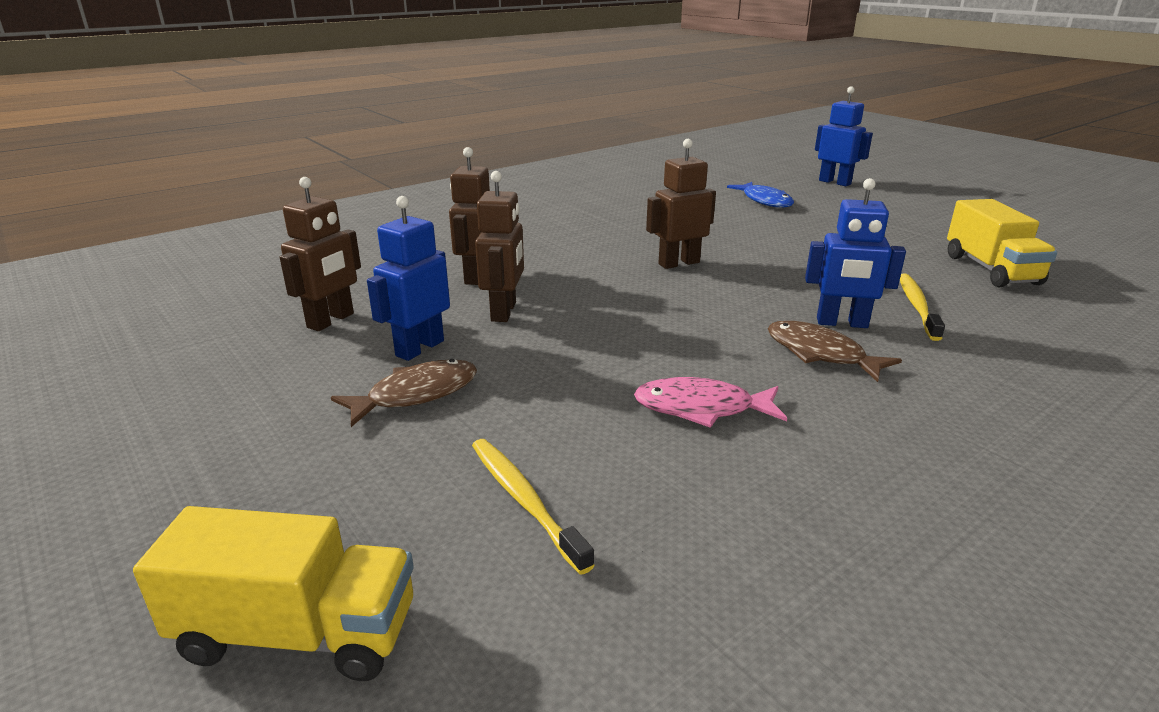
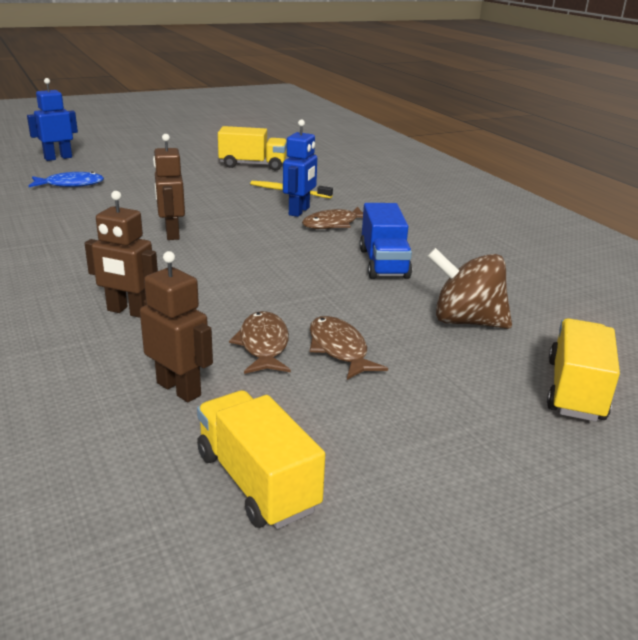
camera: 80 degrees left, 0 degrees up
(171, 376) = (257, 481): none -> yellow truck
(419, 348) = (263, 345): blue robot -> brown fish
(504, 312) = (216, 306): brown robot -> none
(524, 500) = (466, 321): yellow toothbrush -> brown spinning top
(701, 408) = (383, 263): pink fish -> blue truck

